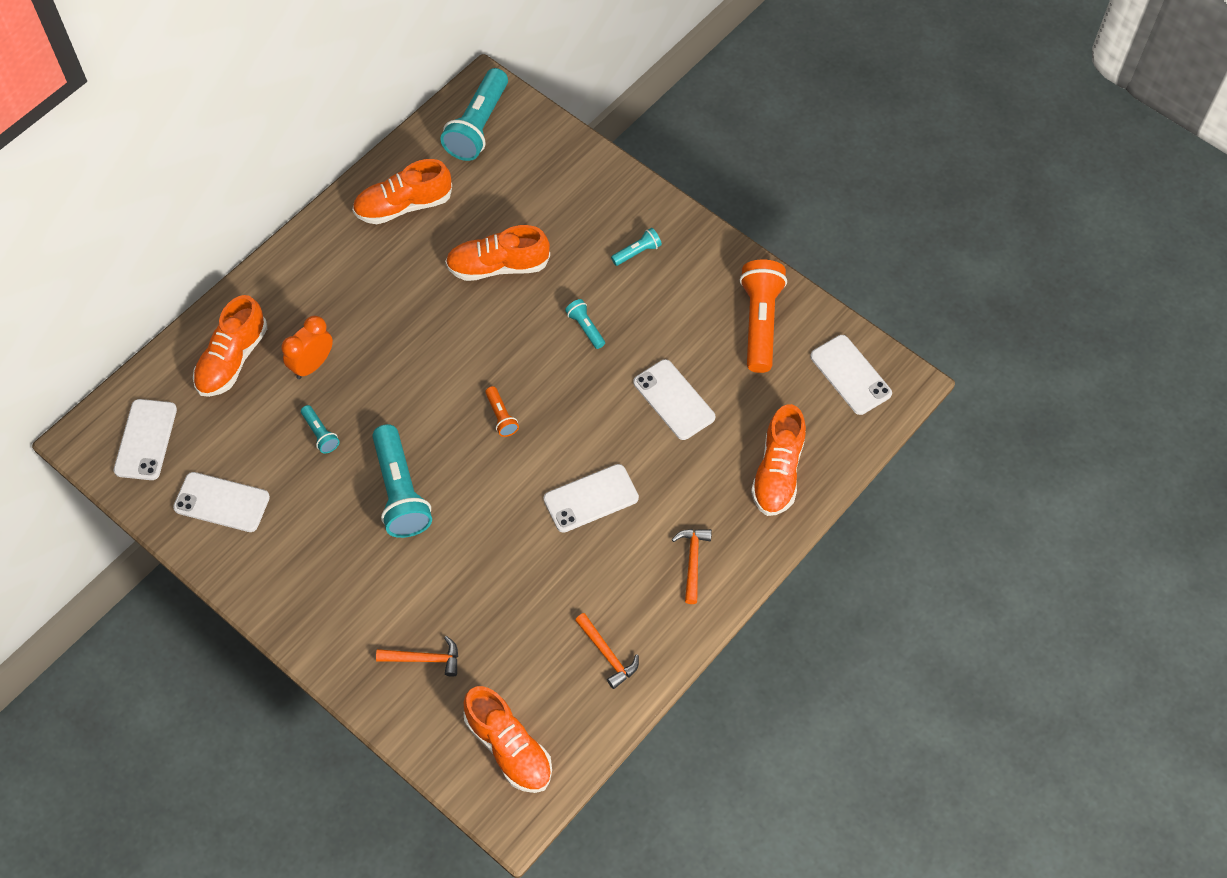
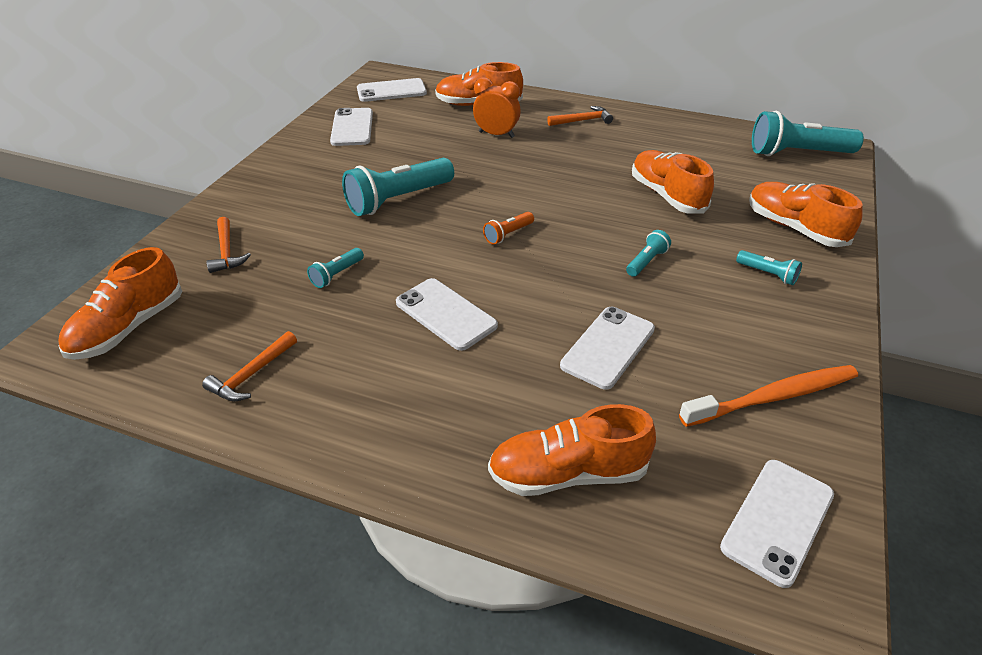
camera: 70 degrees right, 20 degrees down
(320, 434) = (435, 152): turquoise flashlight -> turquoise flashlight (337, 275)
(403, 206) = (679, 138): orange shoe -> orange shoe (794, 228)
(692, 561) = (398, 419): orange hammer -> orange hammer (582, 120)
(760, 322) = (773, 397): orange flashlight -> orange toothbrush

